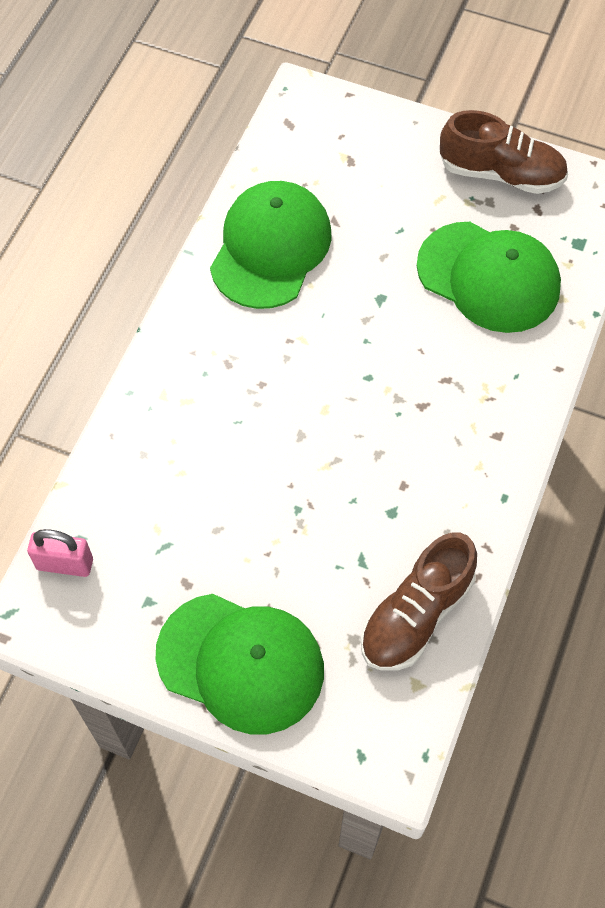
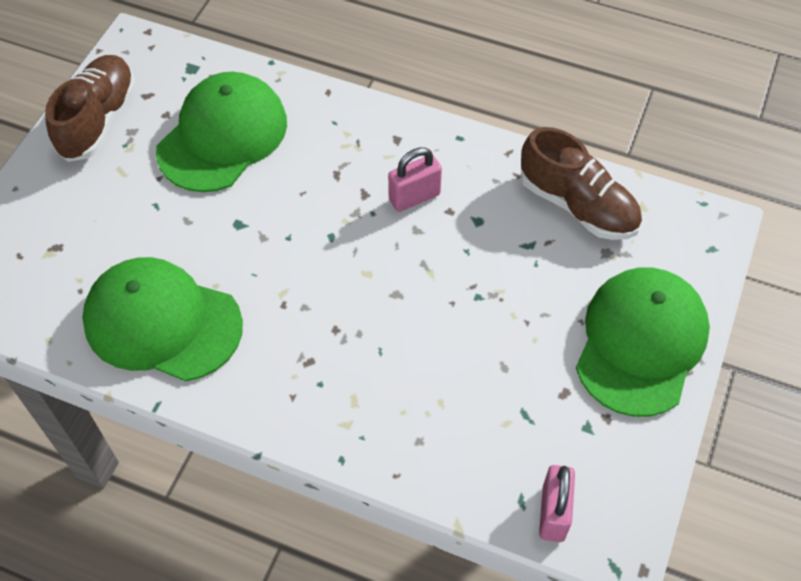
camera: 90 degrees left, 5 degrees down
(419, 452) = (414, 197): none -> pink padlock

